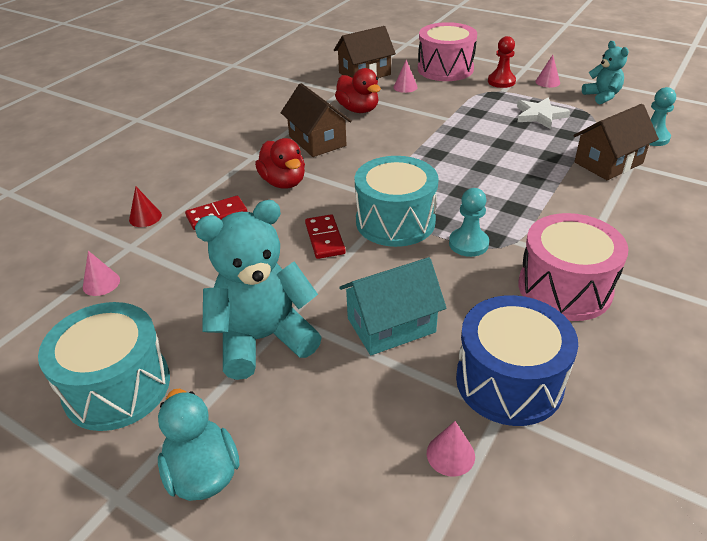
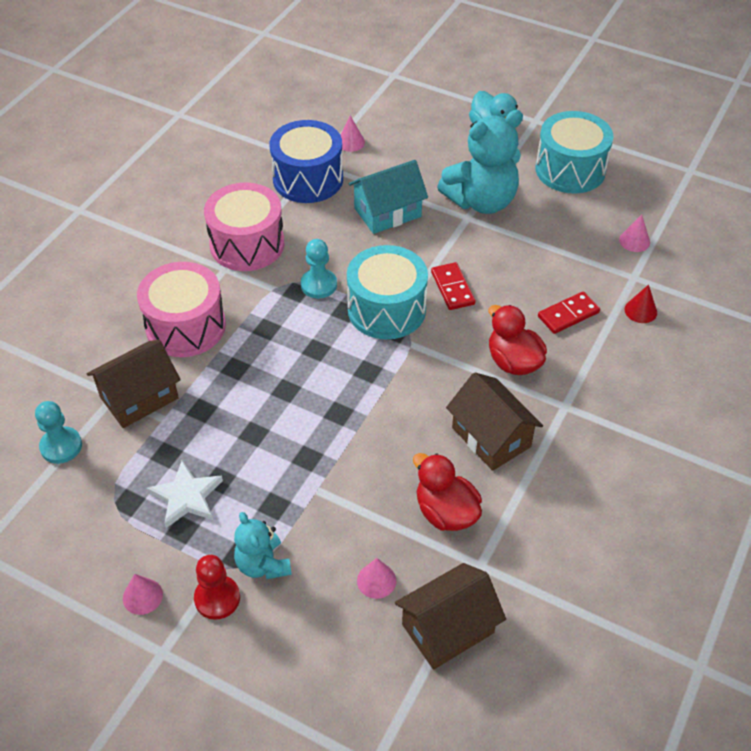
camera: 175 degrees right, 10 degrees up
(445, 69) = (305, 646): pink drum -> pink drum (186, 326)
(602, 96) = (76, 550): turquoise teddy bear -> turquoise teddy bear (263, 564)

